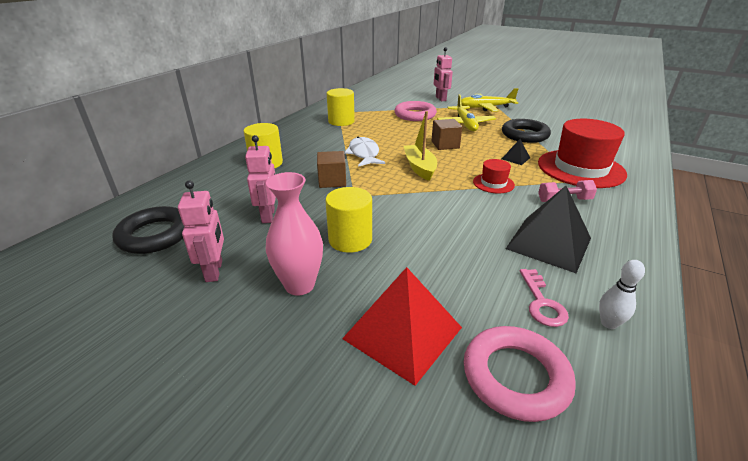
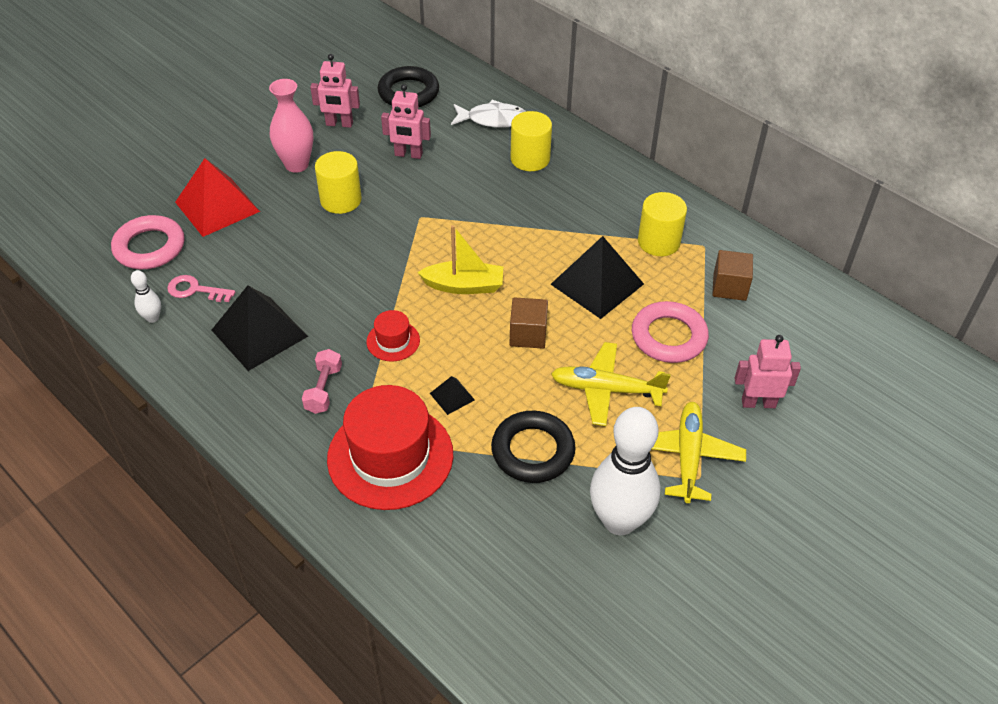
camera: 105 degrees right, 15 degrees up
(332, 181) = (461, 205): brown cube -> brown cube (729, 287)
(364, 154) = (526, 244): white fish -> white fish (493, 120)
(388, 132) = (597, 284): none -> black pyramid
(538, 116) = (619, 521): none -> white bowling pin

